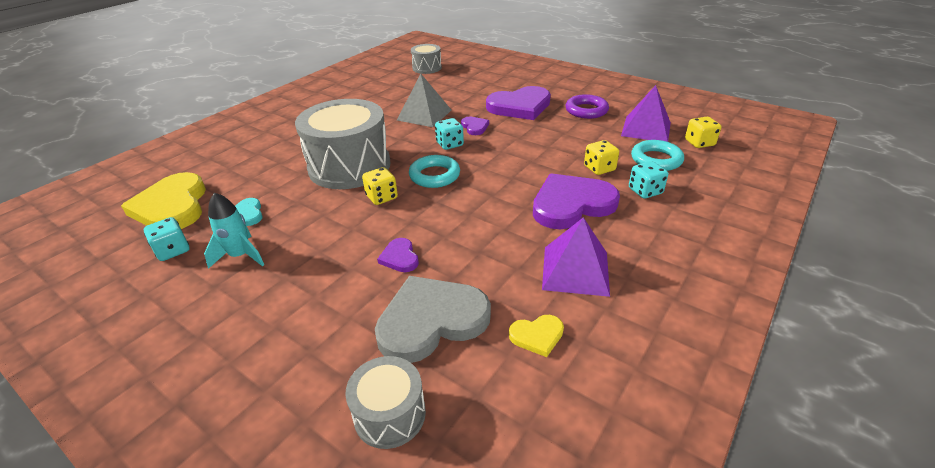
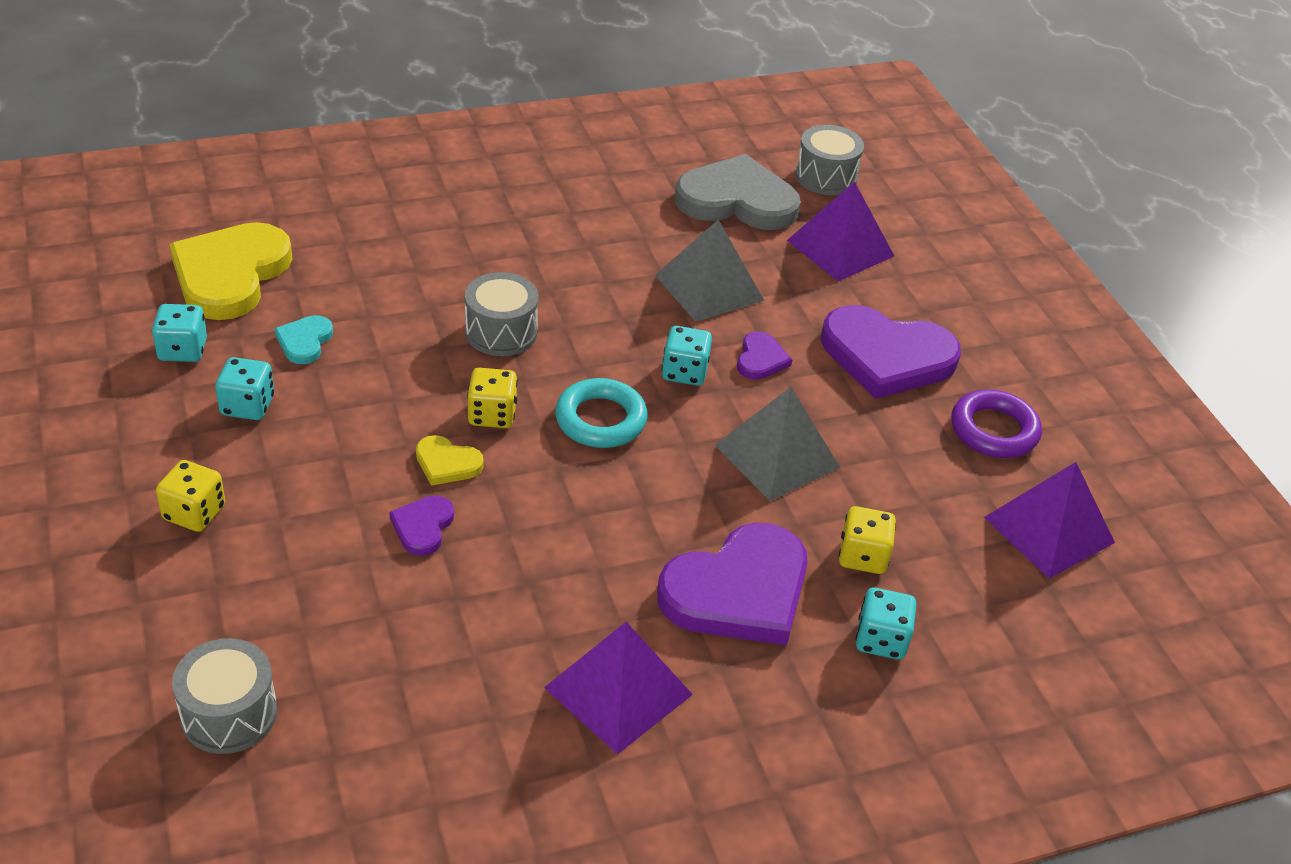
camera: 30 degrees right, 5 degrees up
(240, 256) = (247, 406): turquoise rocket -> turquoise dice
(349, 166) = (501, 332): grey drum -> grey drum, size x0.50
(431, 320) = (374, 637): grey heart -> grey heart (737, 200)
(459, 84) = (840, 248): none -> purple pyramid
(523, 153) = (777, 456): none -> grey pyramid
(537, 336) = (470, 739): yellow heart -> yellow heart (447, 463)
(571, 204) = (738, 591): purple heart -> purple heart turned 135 degrees clockwise
(656, 160) = (979, 598): turquoise ring -> none
(699, 143) = (1105, 613): yellow dice -> yellow dice (194, 513)

